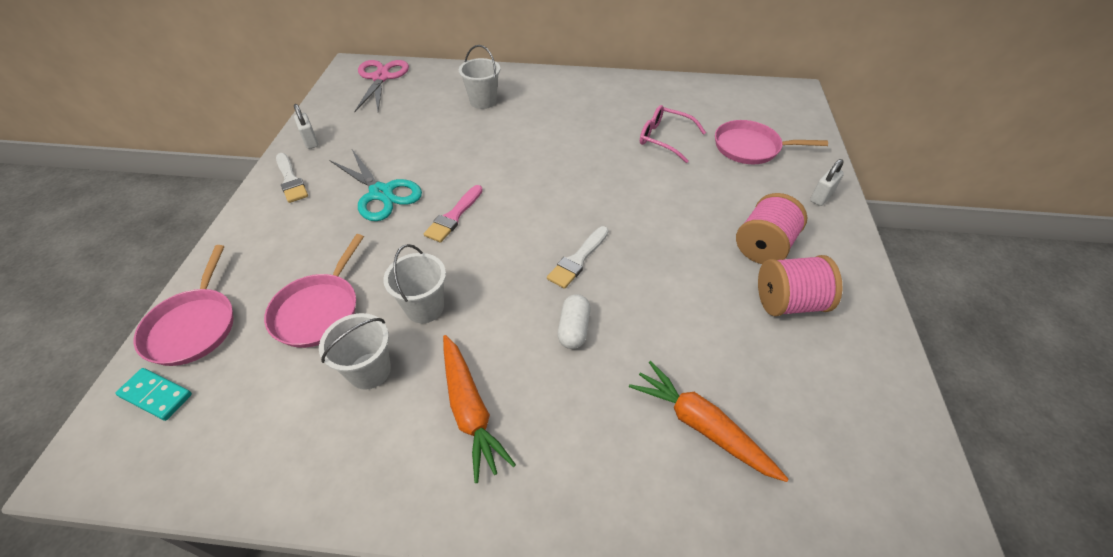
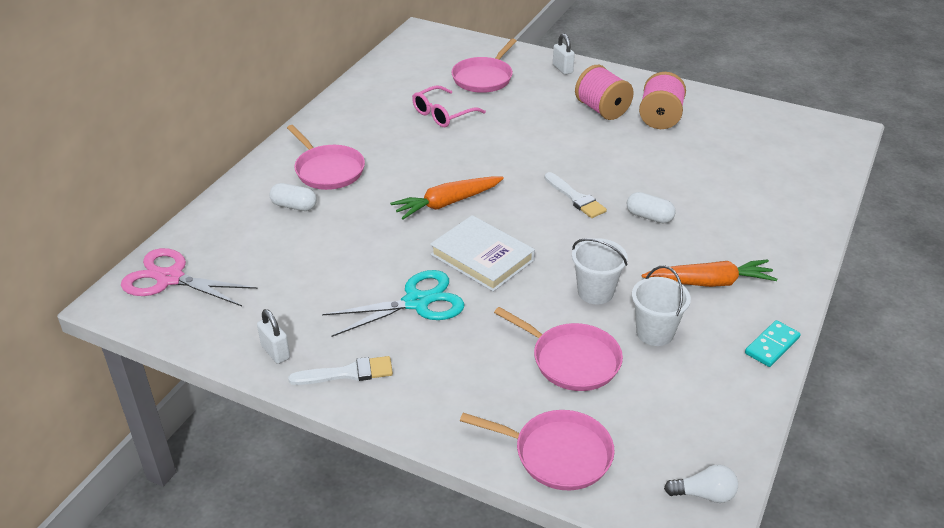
camera: 70 degrees left, 10 degrees down
(126, 457) = (704, 494): none -> white light bulb
(156, 395) = (639, 478): turquoise domino -> turquoise domino (772, 345)
(311, 141) = (275, 352): white padlock -> white padlock turned 60 degrees clockwise
(454, 216) = (482, 257): pink brush -> white book
(483, 101) = (294, 206): white bucket -> white capsule
(538, 103) = (328, 170): none -> pink pan
(701, 426) = (749, 183): orange carrot -> orange carrot (447, 203)

